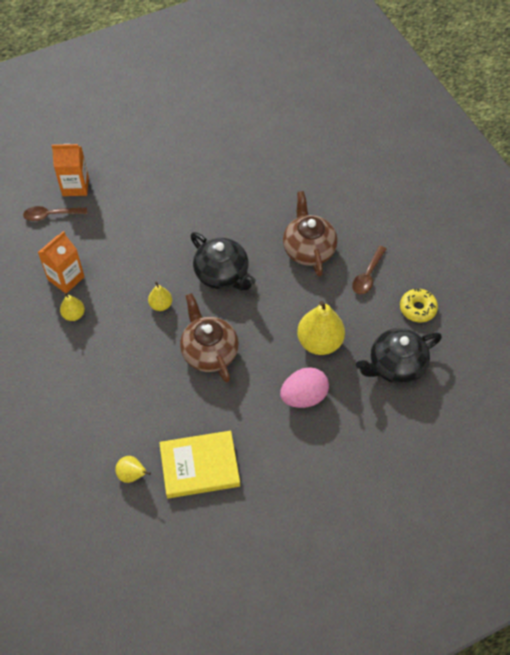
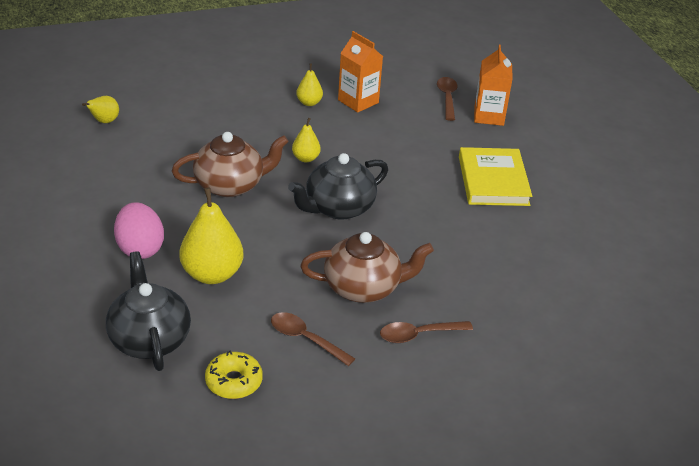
camera: 95 degrees right, 20 degrees down
(199, 466) = (91, 163): yellow book -> yellow book (493, 181)
(345, 215) = (419, 335): none -> brown spoon

